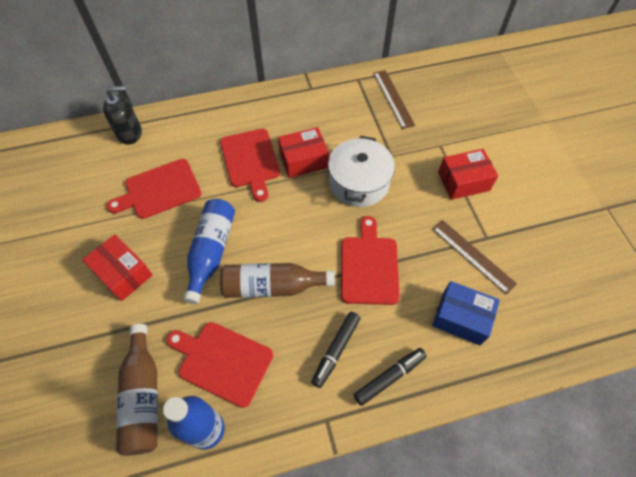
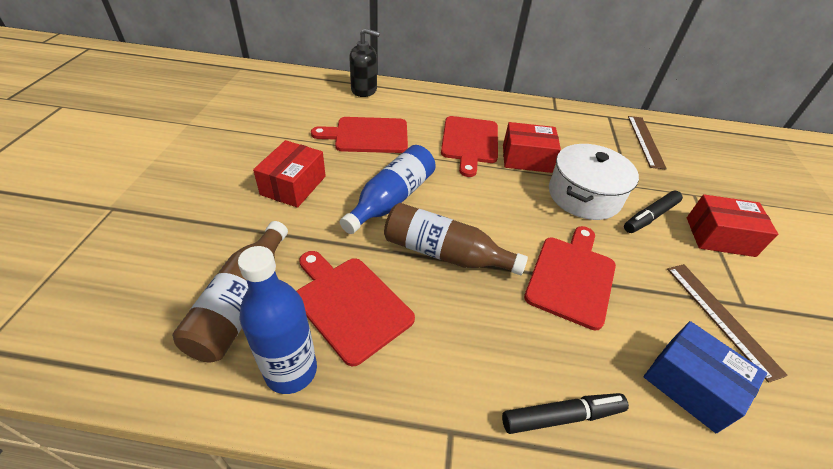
camera: 20 degrees right, 15 degrees down
(123, 273) = (293, 185): red box -> red box turned 45 degrees clockwise
(336, 350) = (497, 351): black marker -> black marker (650, 216)

